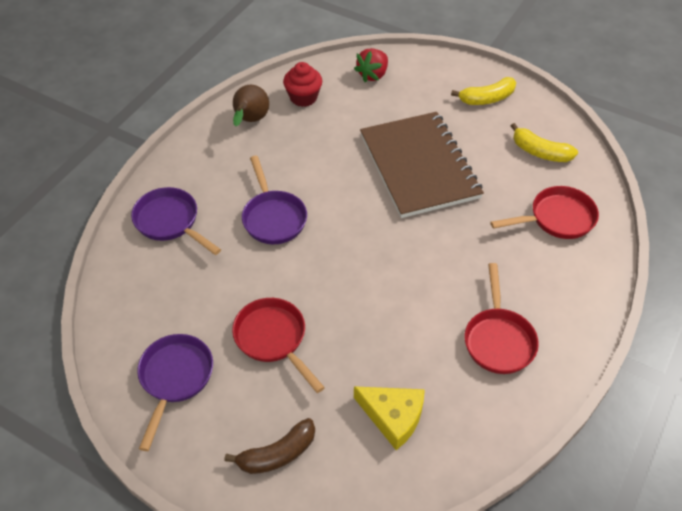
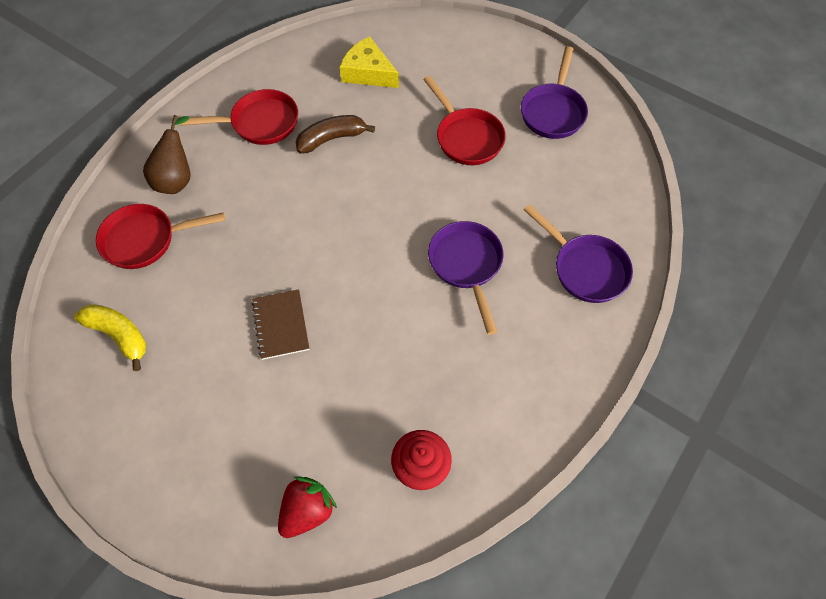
camera: 175 degrees left, 10 degrees up
(250, 121) = (499, 424): brown pear -> brown pear (177, 179)
(277, 454) = (463, 55): brown banana -> brown banana (331, 139)
(419, 166) = (281, 325): brown notebook -> brown notebook, size x0.44
(487, 98) = (149, 441): yellow banana -> none
(498, 339) = (259, 123): red pan -> red pan turned 75 degrees clockwise

